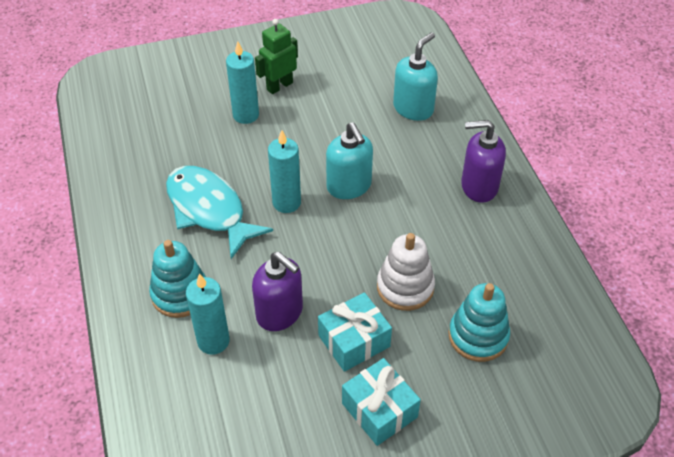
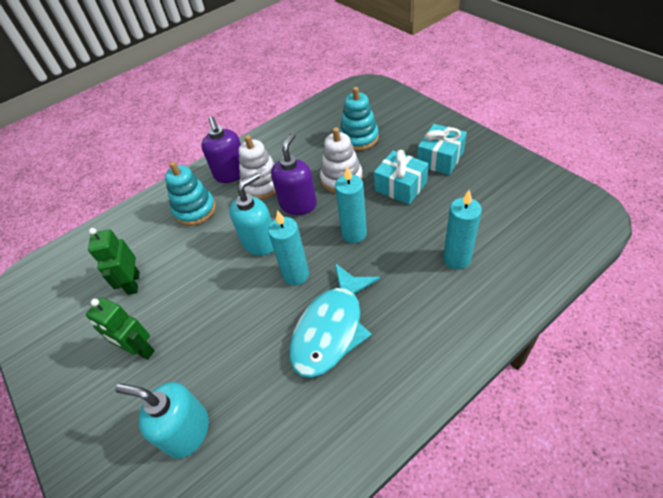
camera: 105 degrees left, 0 degrees up
(180, 294) = (431, 302): turquoise stacking toy -> turquoise stacking toy (195, 210)
(246, 115) = (192, 360): turquoise candle -> turquoise candle (354, 234)
(280, 313) = (405, 232): purple soap dispenser -> purple soap dispenser (298, 204)
(357, 88) = (133, 283): none -> green robot
(413, 108) = (153, 235): turquoise soap dispenser -> turquoise soap dispenser (187, 431)
(440, 209) = (262, 185): none -> white stacking toy

